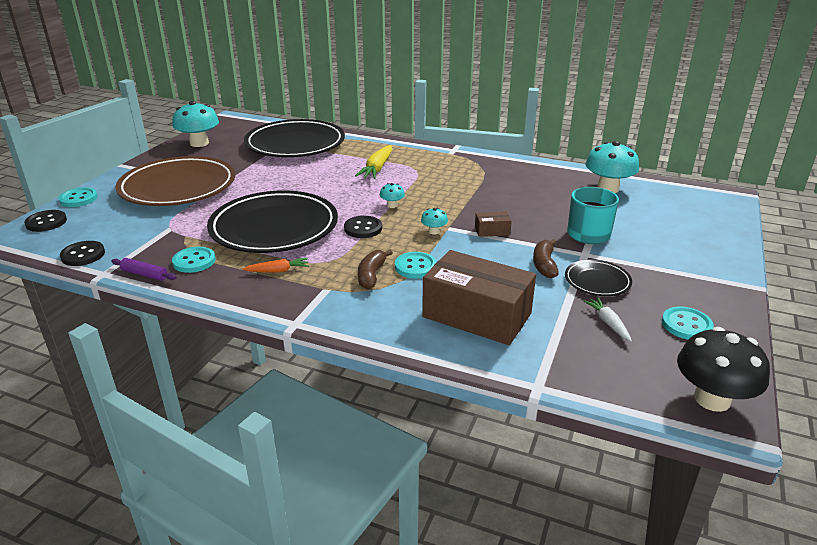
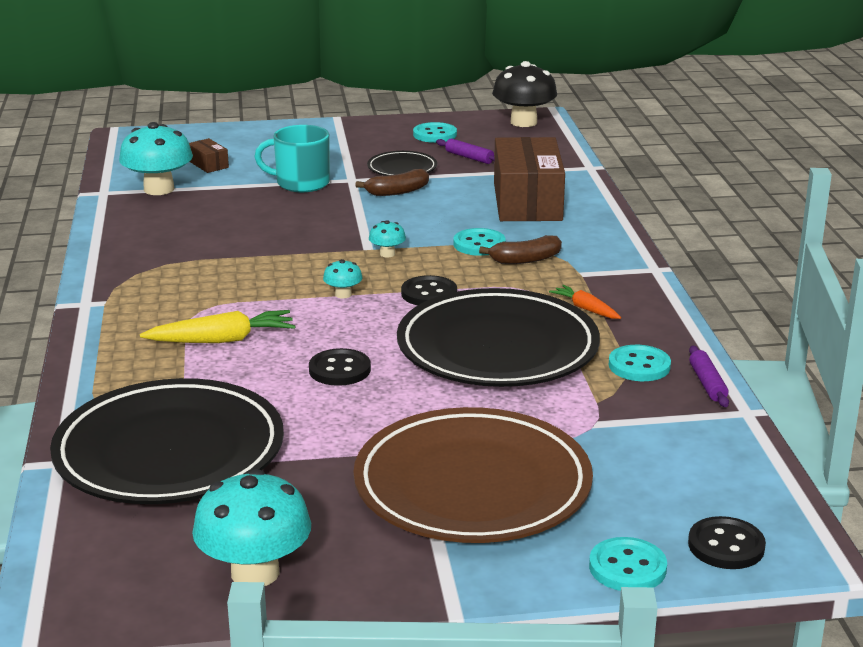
camera: 120 degrees left, 5 degrees down
(83, 255) = (740, 452): black button -> black button (339, 370)
(492, 231) = (349, 226): brown box -> brown box (208, 164)
(608, 323) = (469, 157): white carrot -> purple rolling pin

